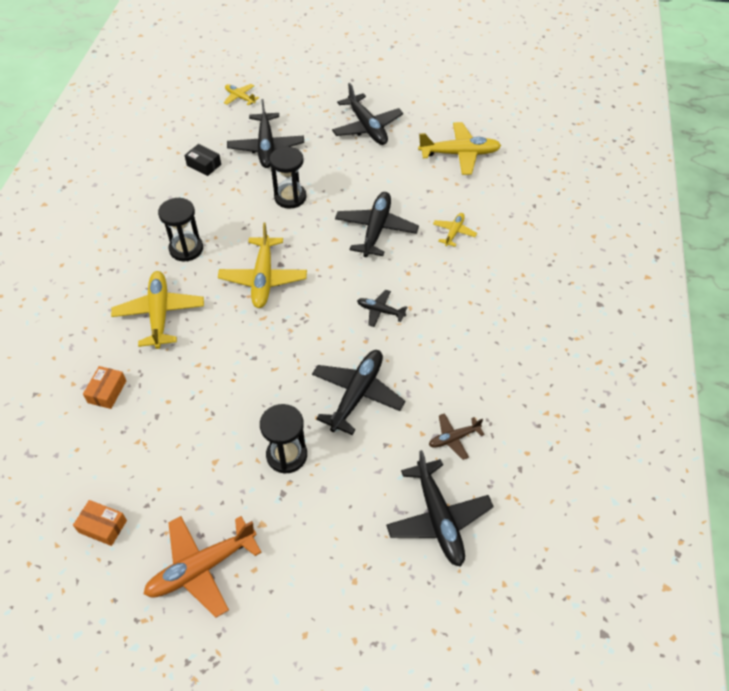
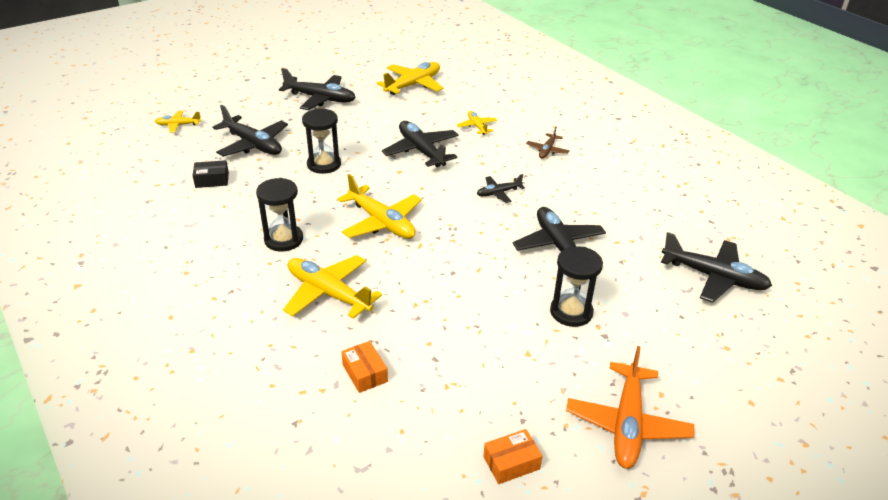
camera: 45 degrees left, 15 degrees down
(453, 438) = (653, 231): brown plane -> brown plane (547, 150)

